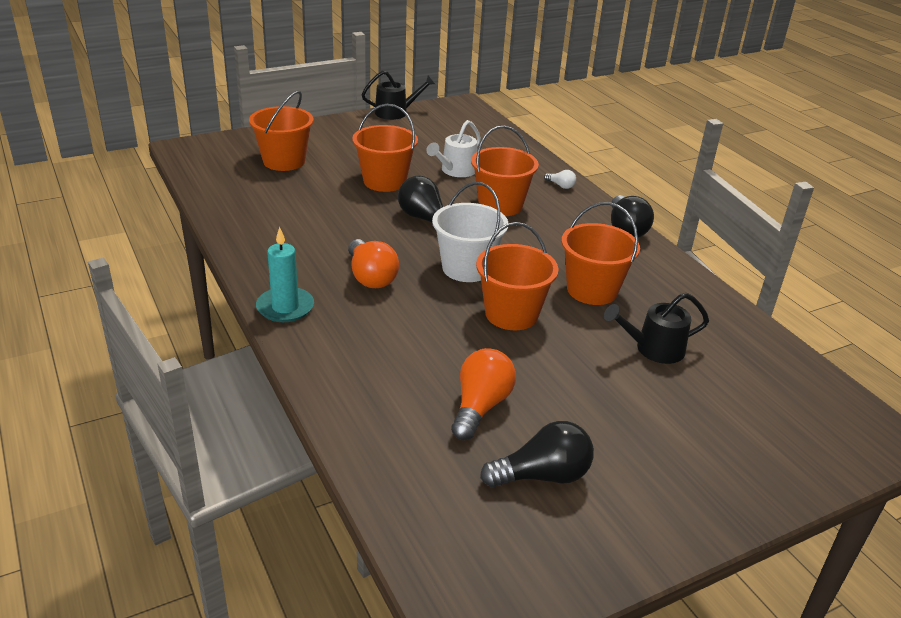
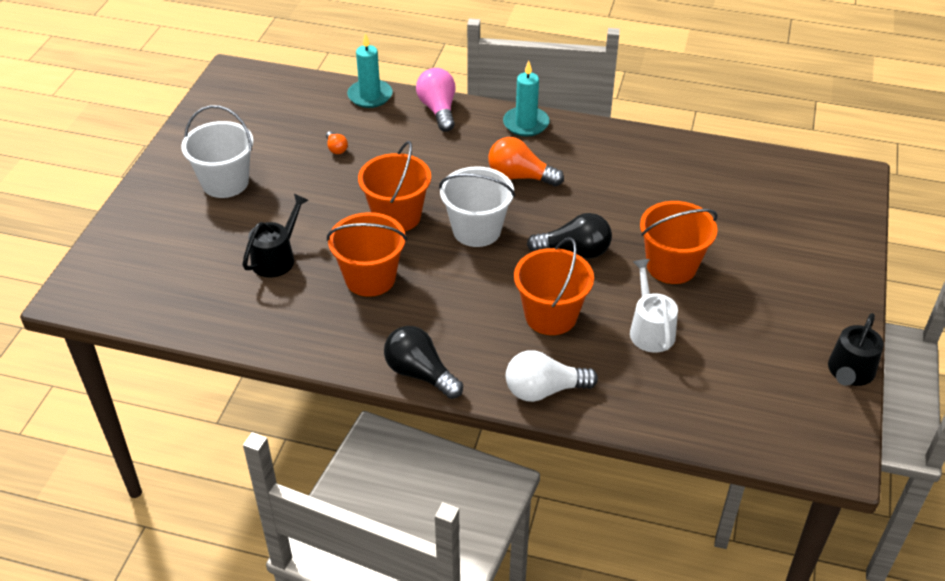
camera: 135 degrees right, 10 degrees up
(284, 161) = (773, 223): orange bucket -> none
(327, 373) = (438, 110): none -> pink light bulb
(361, 440) = (370, 96): none -> turquoise candle
(480, 406) = (336, 148): orange light bulb -> orange light bulb, size x0.49
(542, 475) = (262, 139): black light bulb -> none
(561, 186) = (544, 390): white light bulb -> white light bulb, size x2.03
(637, 451) = (225, 182): none -> white bucket

